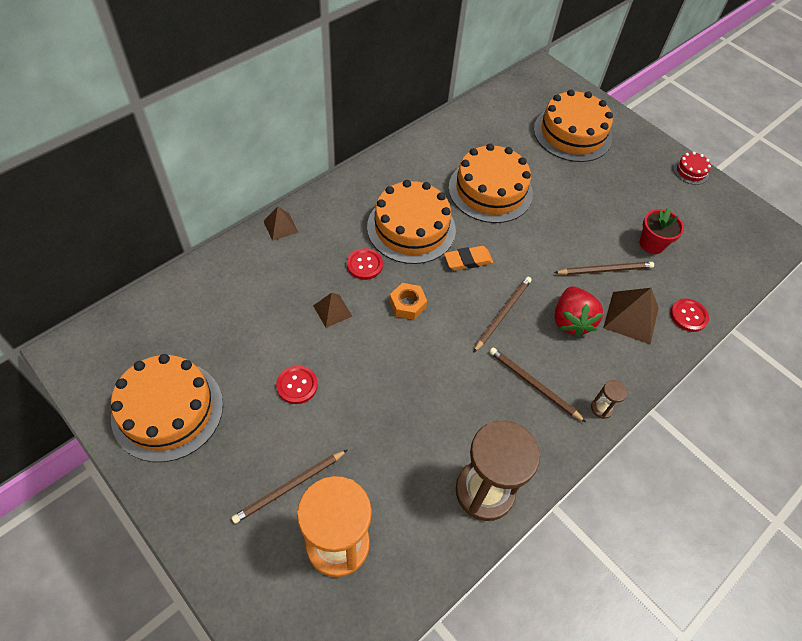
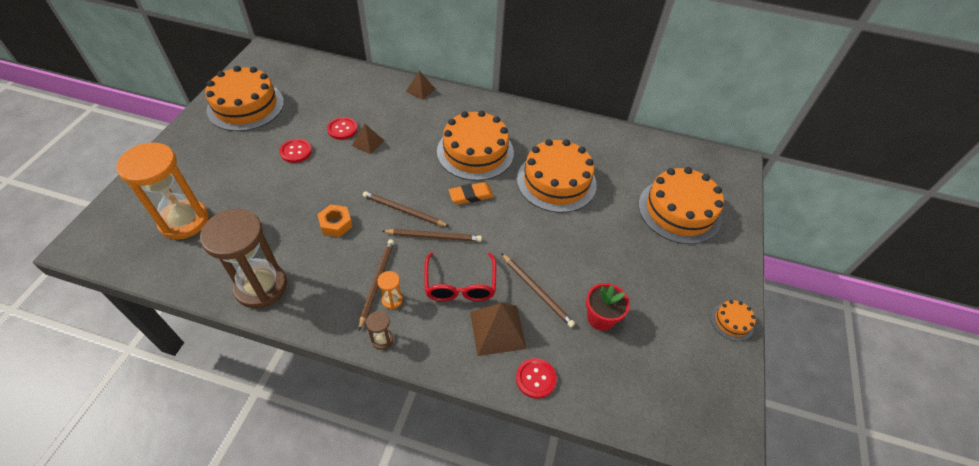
camera: 60 degrees right, 5 degrees down
(289, 487) = (216, 180): brown pencil -> brown pencil (403, 210)
(364, 265) = (420, 142): red button -> red button (342, 129)
(407, 304) = (401, 178): orange nut -> orange nut (336, 224)
(468, 260) = (471, 195): orange eraser -> orange eraser turned 60 degrees counterclockwise
(561, 381) = (392, 300): none -> orange hourglass
(571, 321) = (460, 285): red strawberry -> red glasses
(690, 171) = (732, 321): red cake -> orange cake

